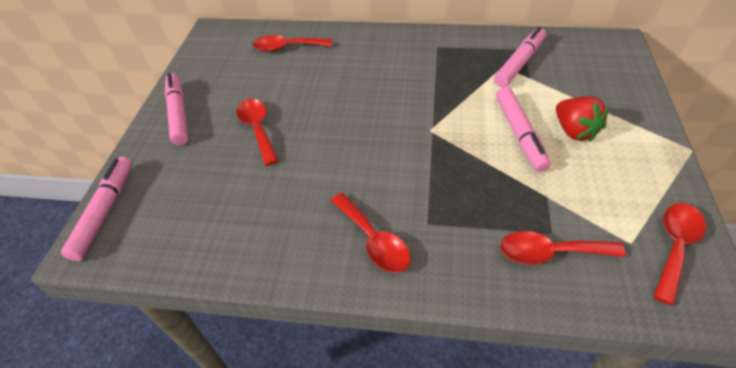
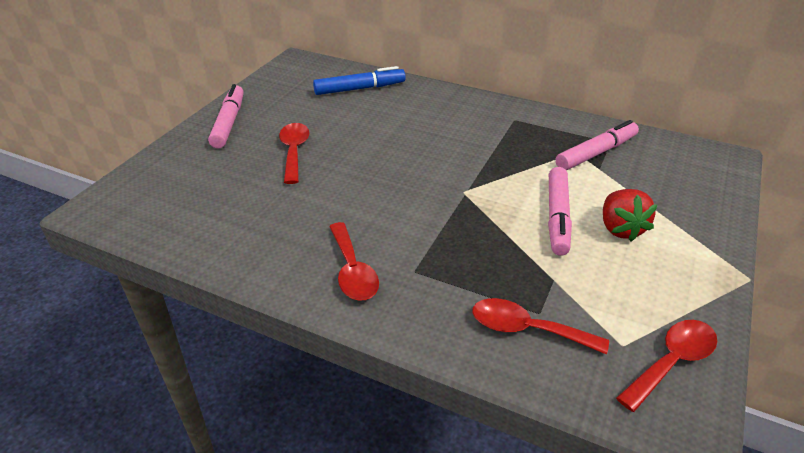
camera: 15 degrees right, 10 degrees down
(105, 211) = (125, 185): pink marker -> none
(287, 47) = (360, 89): red spoon -> blue marker

